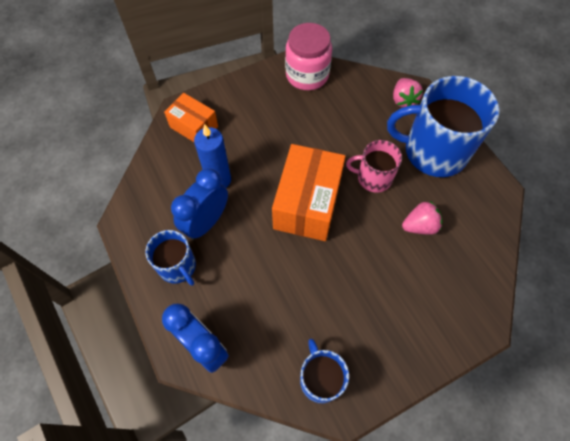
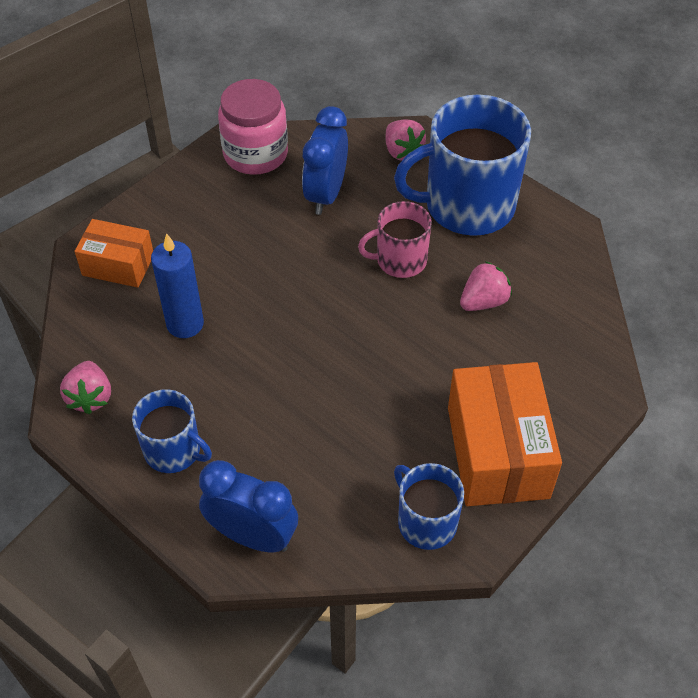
camera: 20 degrees left, 10 degrees down
(142, 212) = (90, 397): none -> pink strawberry
(206, 222) = (191, 383): blue clock -> blue clock (326, 194)
(307, 203) = (323, 318): orange box -> orange box (497, 452)

